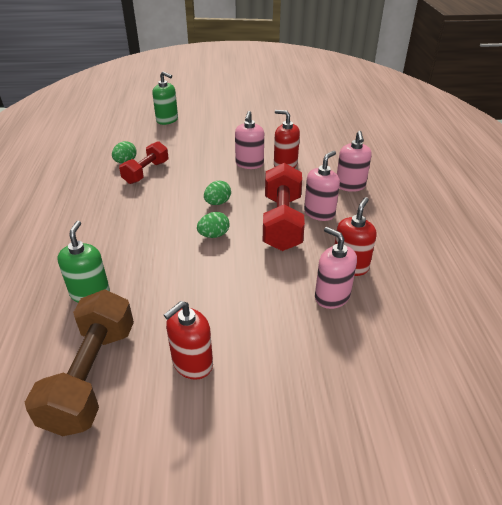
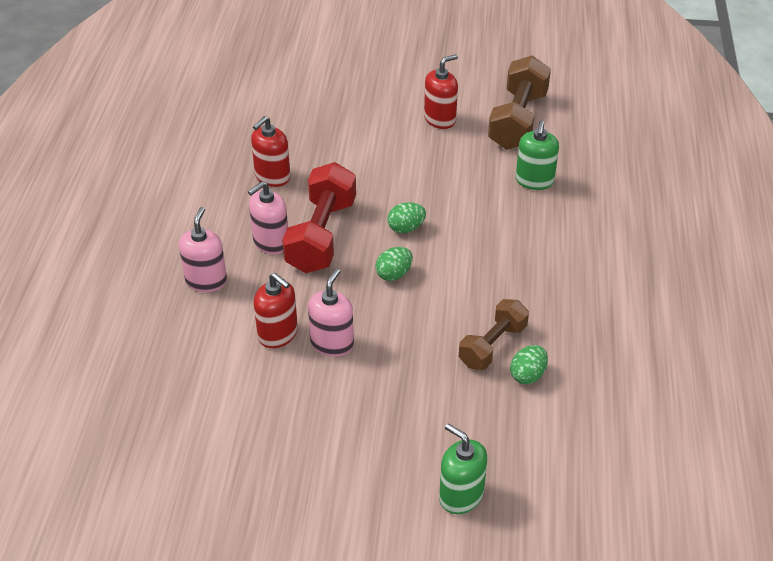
camera: 170 degrees left, 5 degrees up
(146, 172) = (492, 345): red dumbbell -> brown dumbbell
(332, 296) = (306, 152): pink soap dispenser -> none

